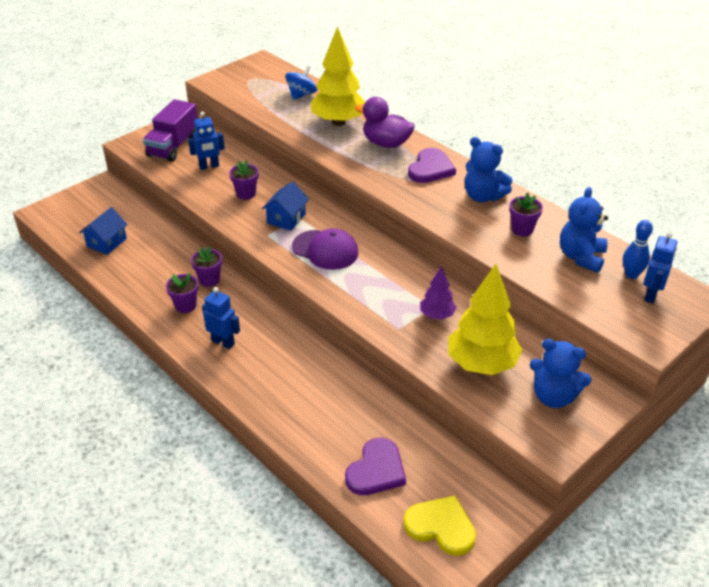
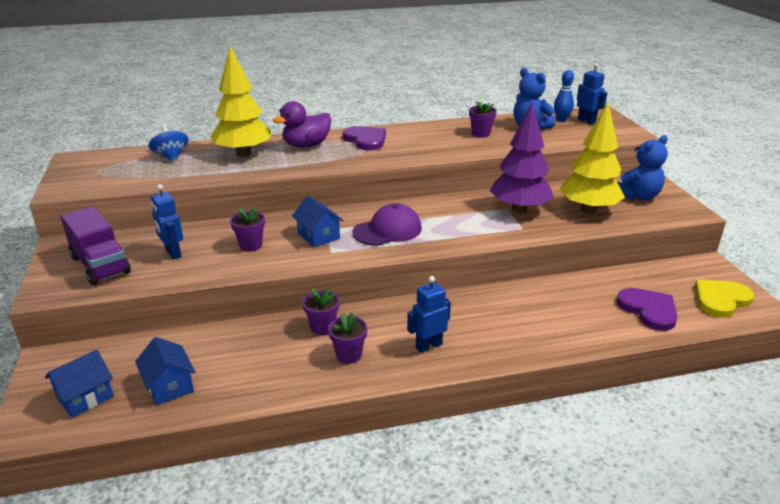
camera: 60 degrees left, 10 degrees down
(79, 217) = (85, 397): none -> blue house
(209, 166) = (173, 253): blue robot -> blue robot turned 135 degrees clockwise
(437, 315) = (519, 209): purple tree -> purple tree, size x1.90
(483, 196) = (425, 134): blue teddy bear -> none

